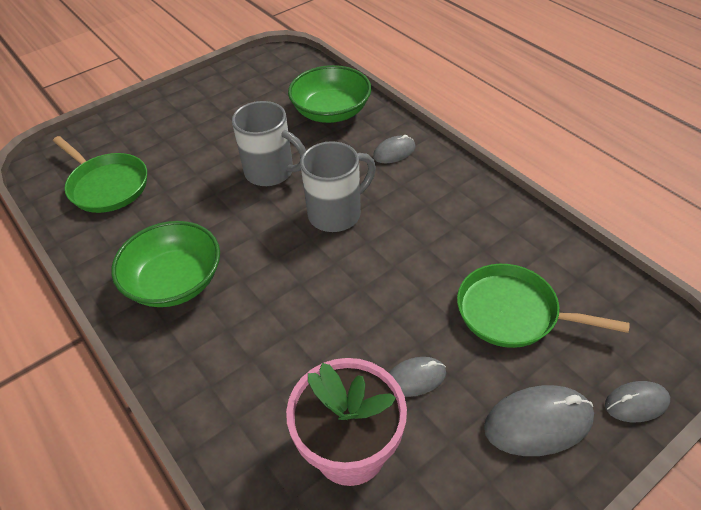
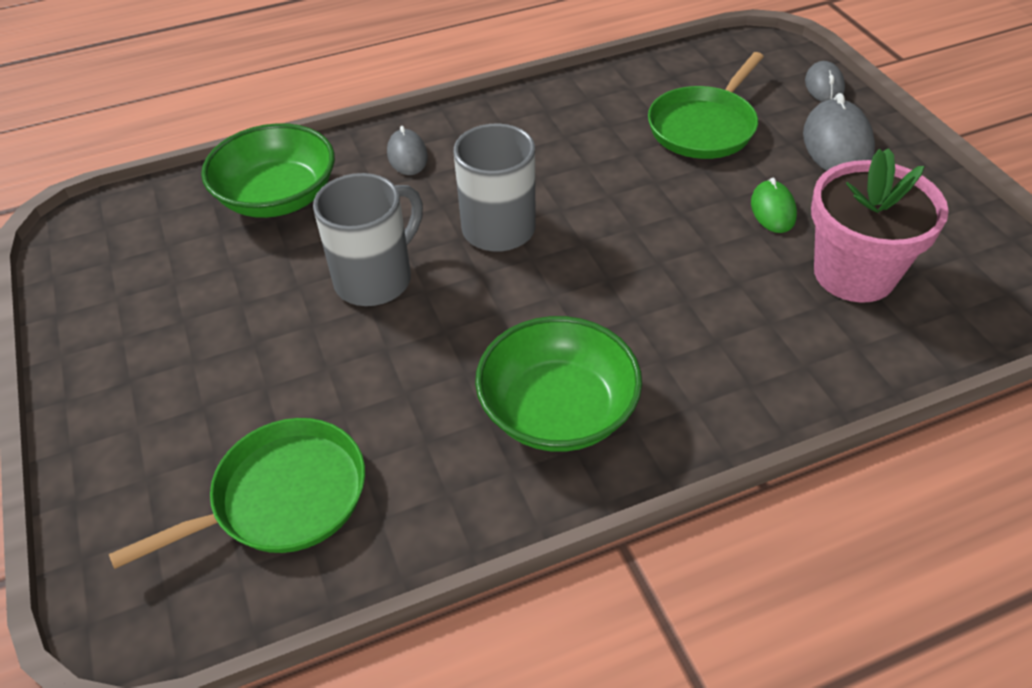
camera: 75 degrees left, 0 degrees up
(415, 378) = (773, 210): grey mouse -> green mouse

